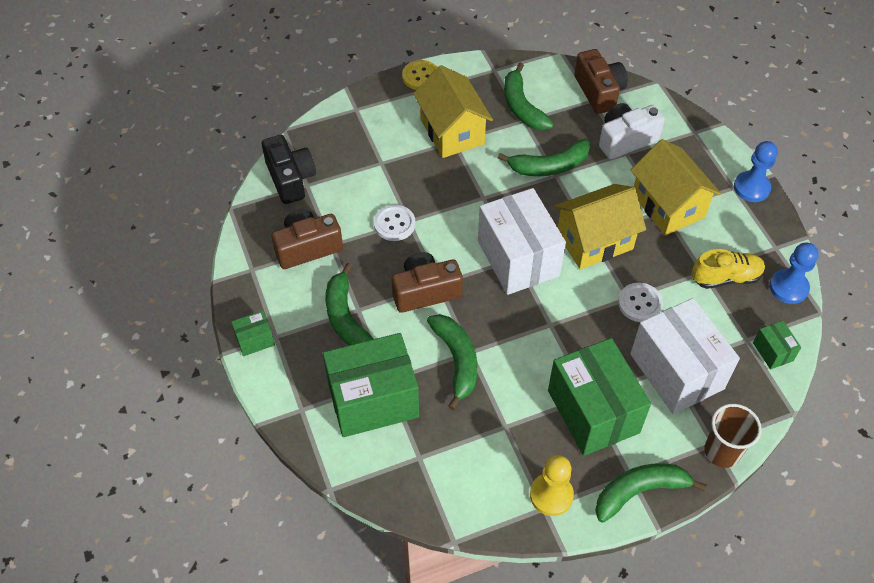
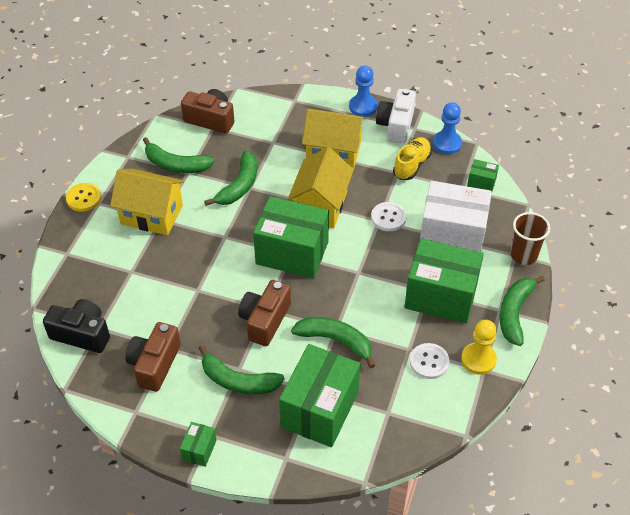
camera: 50 degrees left, 5 degrees down
(394, 224) = (191, 300): white button -> white button (429, 362)
(518, 258) = (292, 253): white box -> green box
(625, 140) = (262, 135): white camera -> white camera (396, 125)

